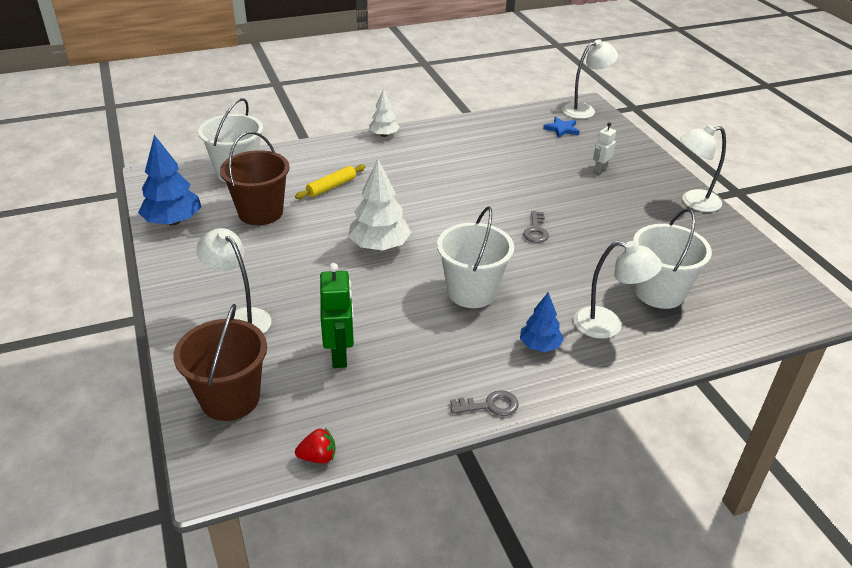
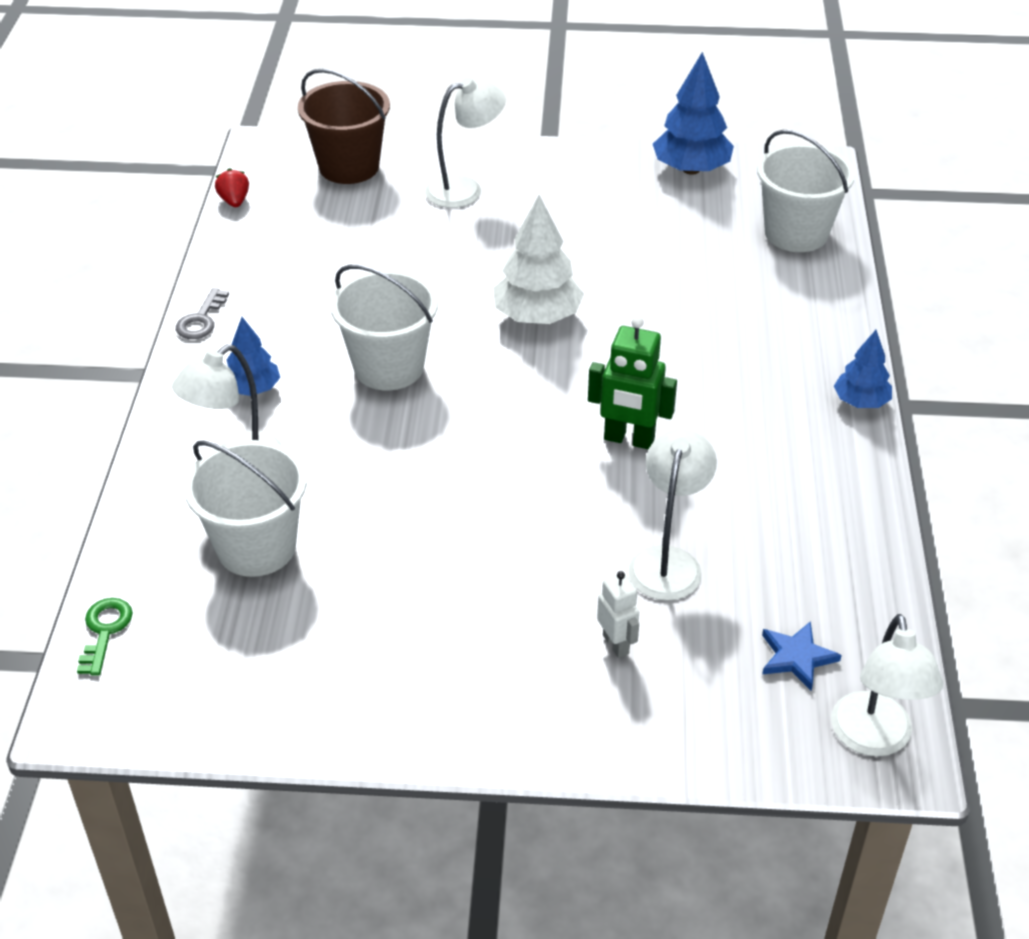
camera: 115 degrees right, 5 degrees up
(260, 212) = (676, 236): brown bucket -> none
(318, 457) = (234, 201): red strawberry -> red strawberry turned 150 degrees clockwise
(331, 187) = (713, 308): yellow rolling pin -> none
(340, 355) = (356, 241): green robot -> green robot (629, 440)
(384, 135) = (860, 402): white tree -> blue tree
(536, 230) = (480, 479): grey key -> none
(693, 202) = (439, 727): white lamp -> white lamp (668, 561)
(770, 326) = (105, 631): none -> green key

